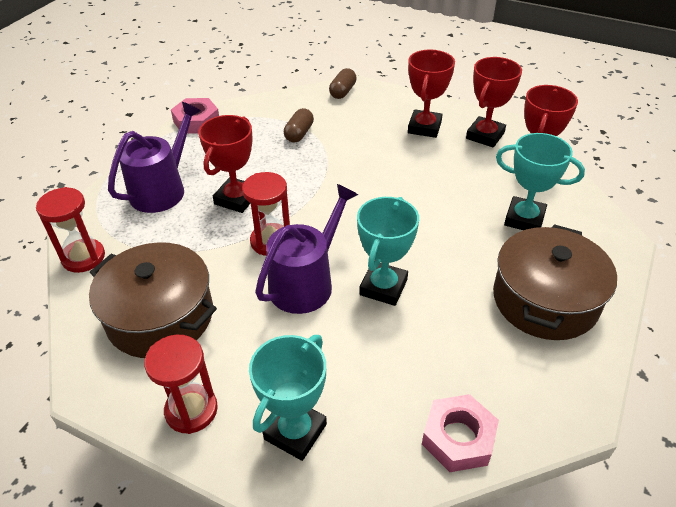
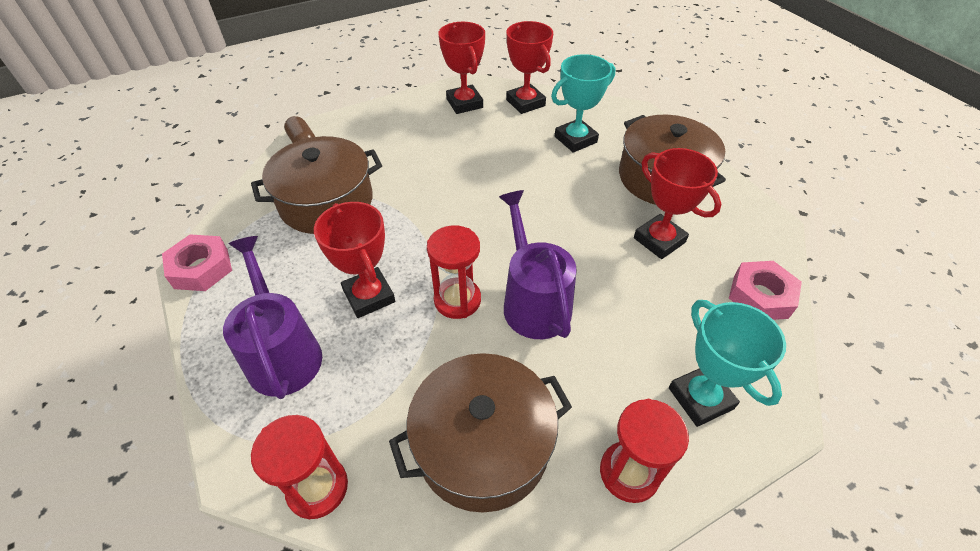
camera: 55 degrees left, 5 degrees up
(299, 134) = (326, 202): brown capsule -> brown pot
(383, 287) = (581, 254): turquoise trophy -> none
(424, 127) = (415, 126): red trophy -> red trophy (659, 240)

